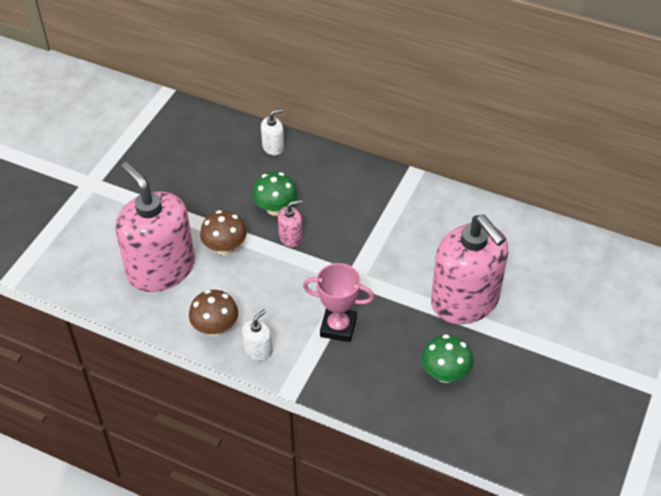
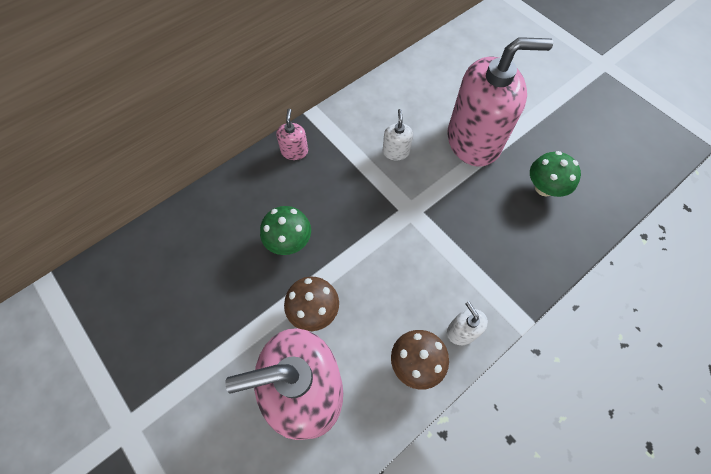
camera: 65 degrees left, 15 degrees up
(273, 147) = (206, 210): white soap dispenser -> white soap dispenser (396, 152)
(291, 237) = (334, 243): pink soap dispenser -> pink soap dispenser (294, 151)
(338, 327) = (462, 248): pink trophy -> none

